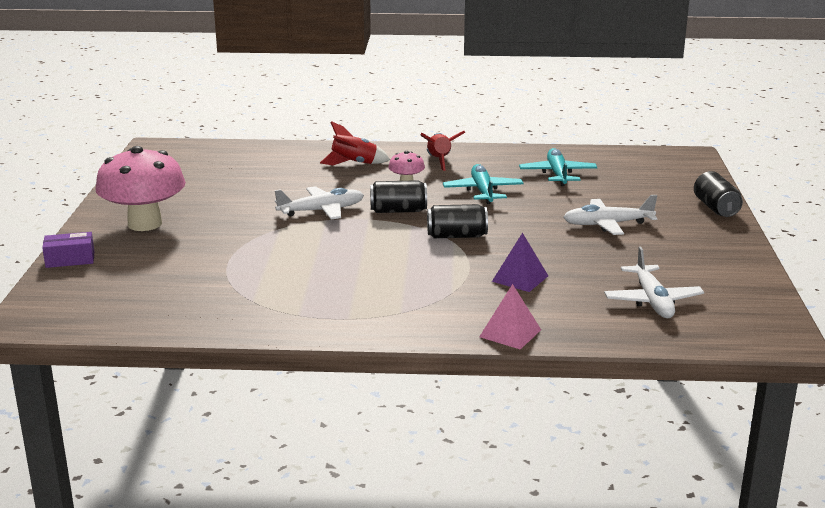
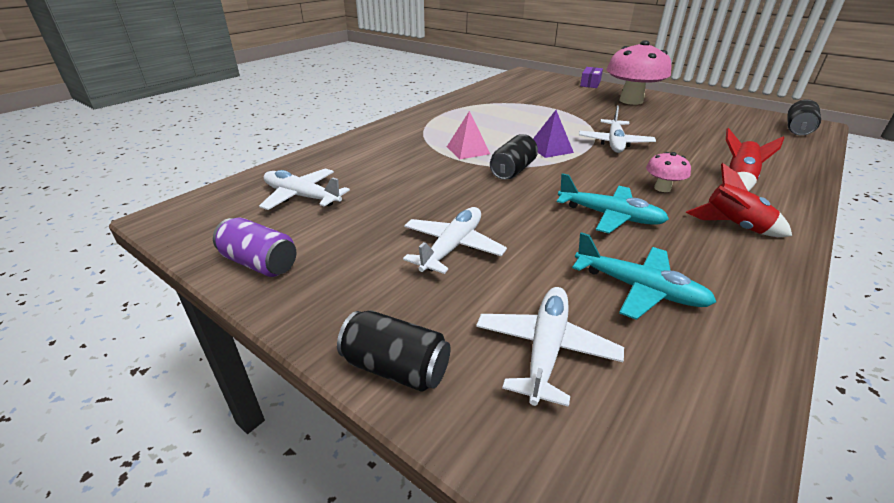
camera: 125 degrees right, 10 degrees up
(398, 211) = (590, 166): black can -> black can (797, 130)
(510, 333) = (355, 141): pink pyramid -> pink pyramid (468, 150)
(520, 278) = (412, 167): purple pyramid -> purple pyramid (550, 149)
(643, 184) = (545, 349): none -> white plane
(736, 272) = (260, 263): none -> purple can

